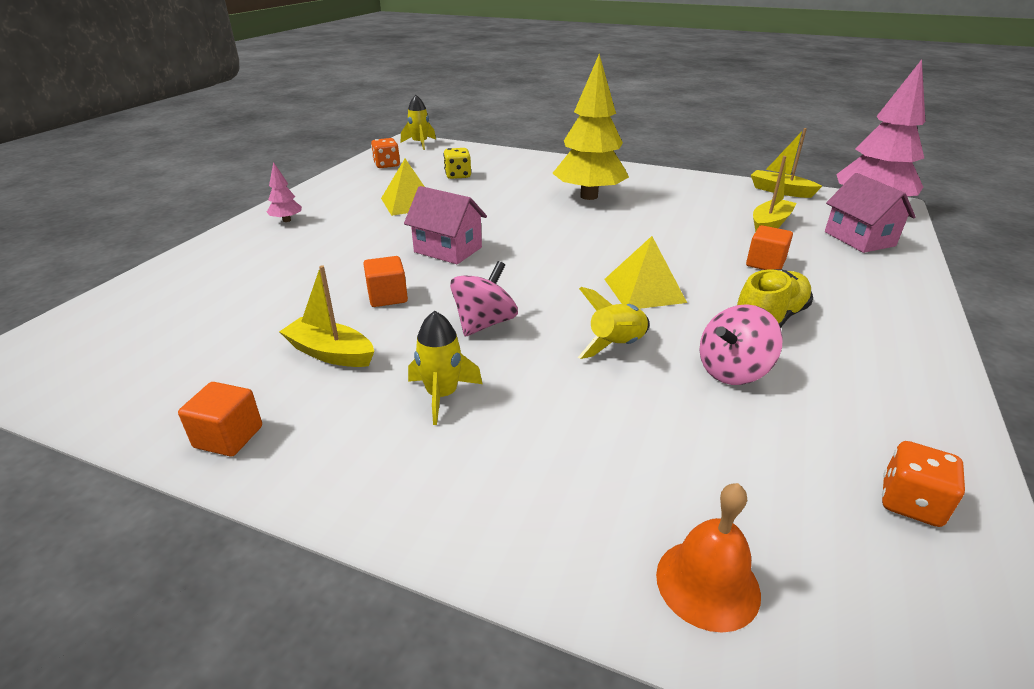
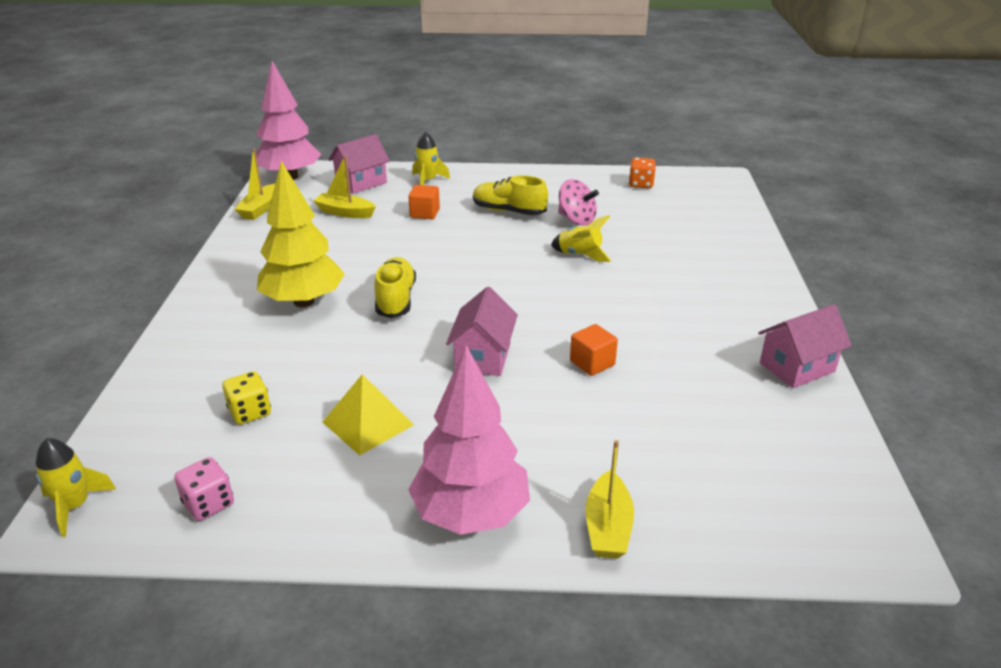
camera: 110 degrees left, 0 degrees up
(228, 437) = (797, 367): orange cube -> pink house
(286, 220) = (471, 514): pink tree -> pink tree, size x2.40
(330, 353) = (687, 362): yellow boat -> yellow boat (608, 527)
(387, 165) = (209, 504): orange dice -> pink dice
(442, 395) = (684, 303): yellow rocket -> yellow rocket (428, 181)
(484, 323) = (594, 307): pink spinning top -> none
(570, 228) = (396, 299): none -> yellow shoe
(644, 290) = (498, 253): yellow pyramid -> none
(707, 583) = (727, 220): orange bell -> none

